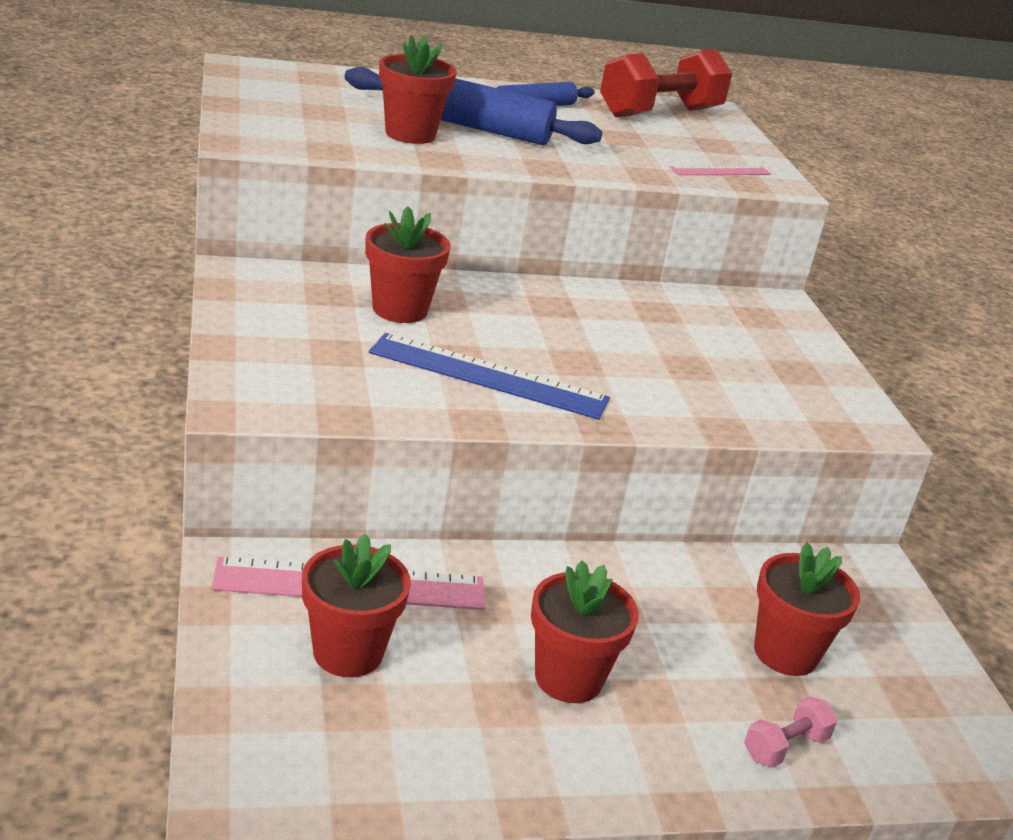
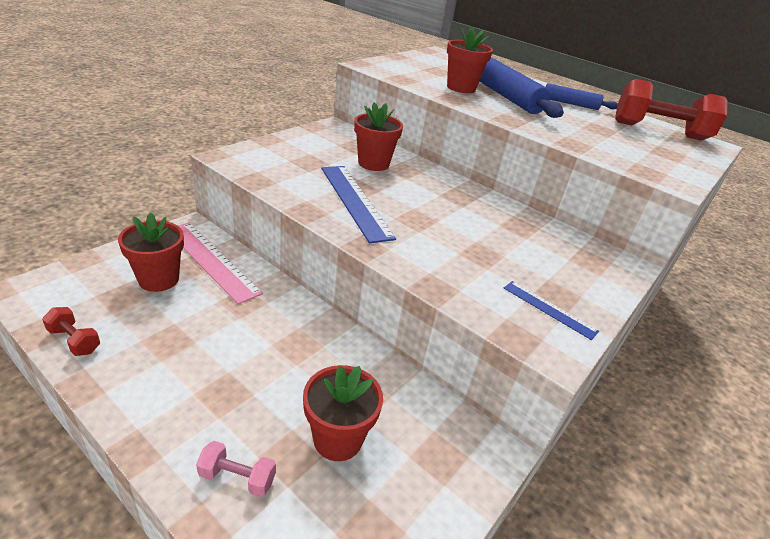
camera: 50 degrees right, 5 degrees up
(422, 786) = (74, 341): none -> red dumbbell
(568, 678) = (211, 355): red flower pot -> none
(720, 171) = (637, 161): pink ruler -> none
(815, 390) = (549, 309): none -> blue ruler

